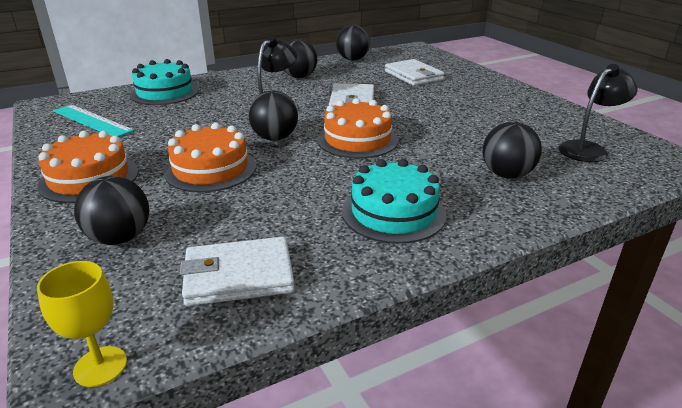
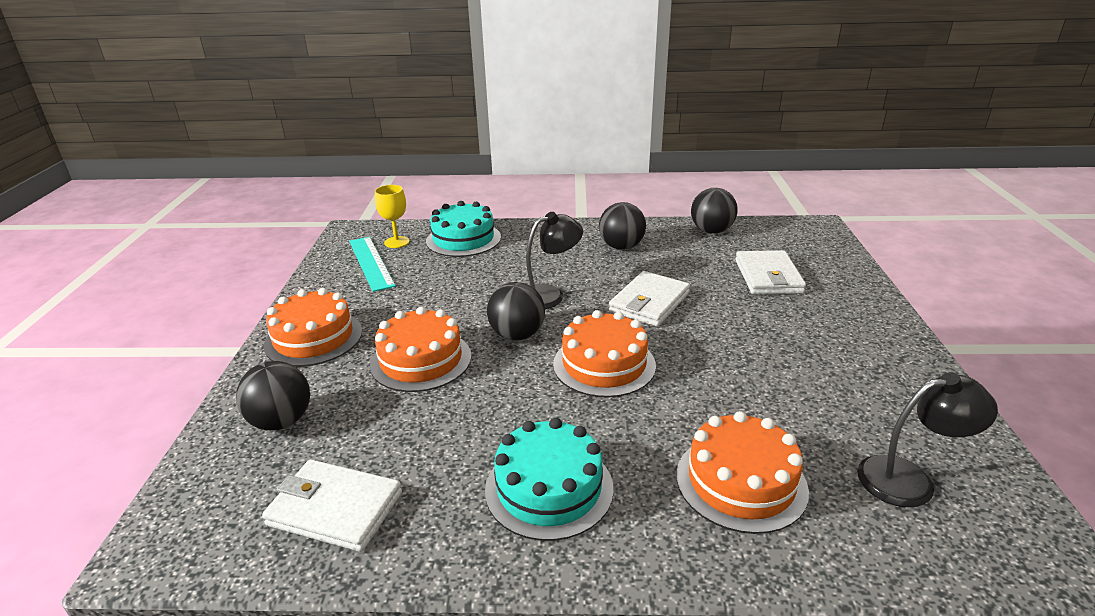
camera: 30 degrees right, 0 degrees up
(100, 366) = (161, 560): yellow goblet -> yellow goblet (396, 242)
(506, 175) = (741, 482): black ball -> orange cake

